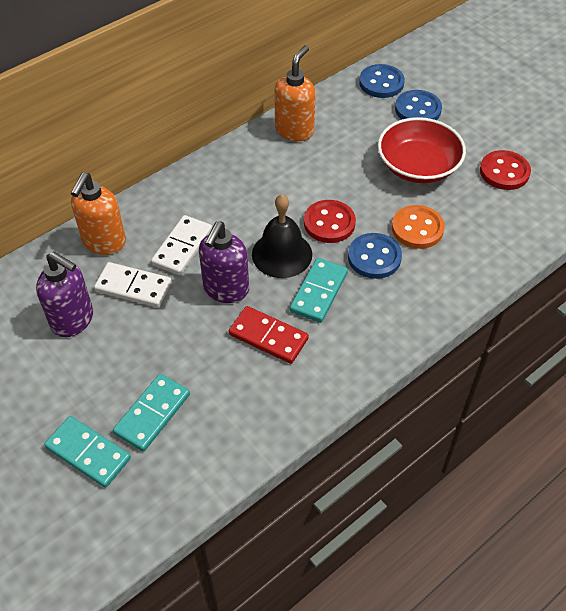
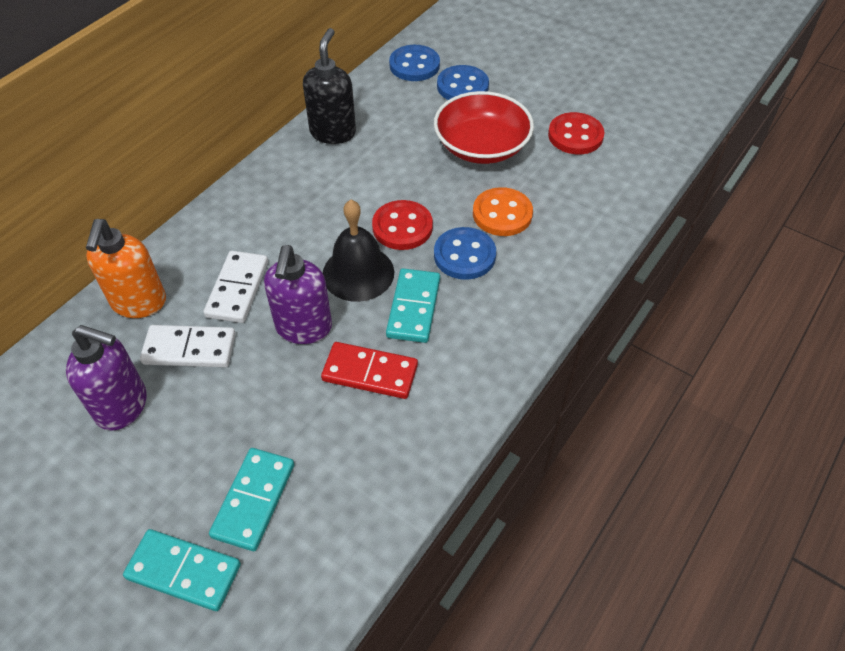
camera: 15 degrees left, 0 degrees up
(294, 130) = (333, 132): orange soap dispenser -> black soap dispenser

